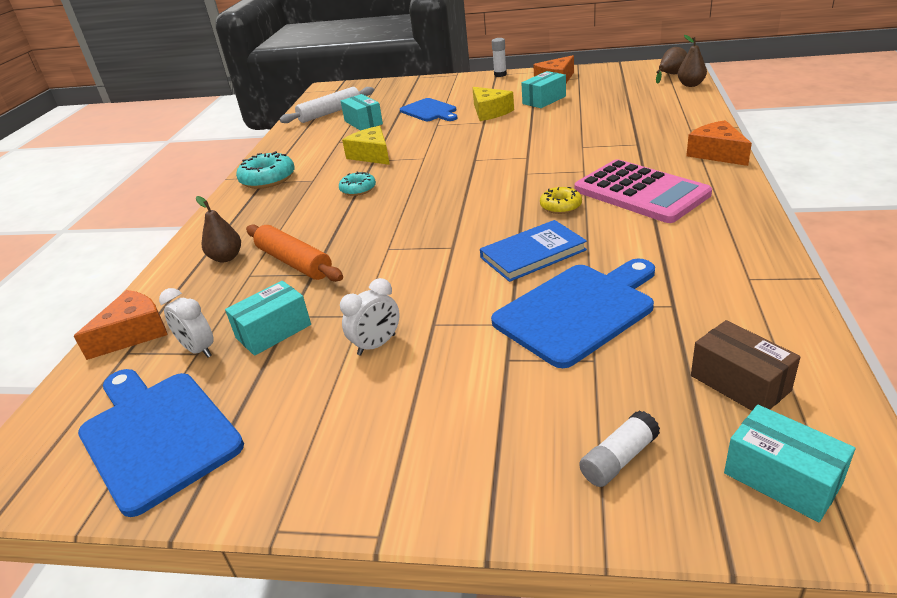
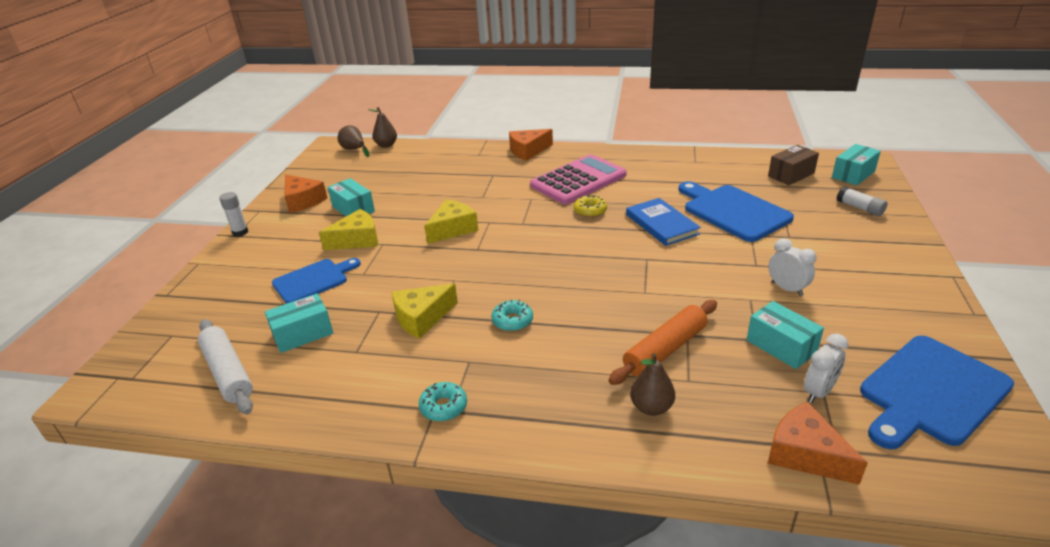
camera: 90 degrees left, 0 degrees up
(268, 179) = (443, 407): turquoise donut -> turquoise donut, size x0.61
(511, 143) = (452, 229): none -> yellow cheese

